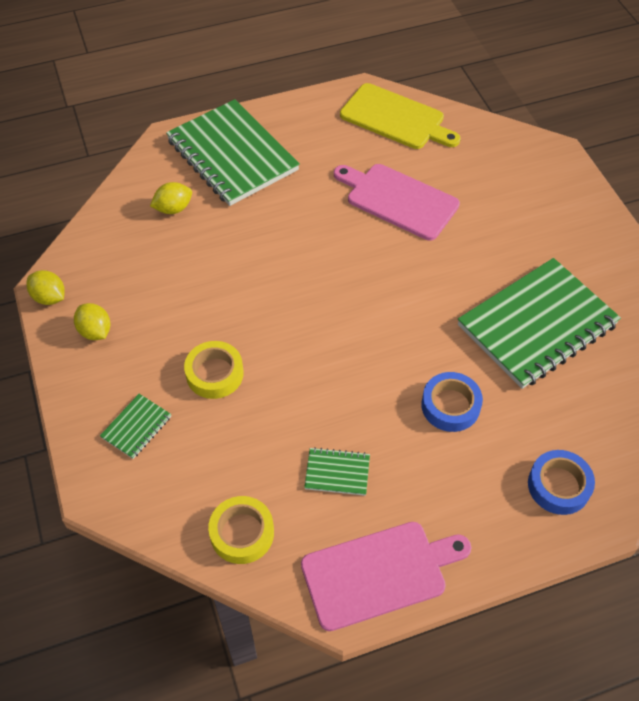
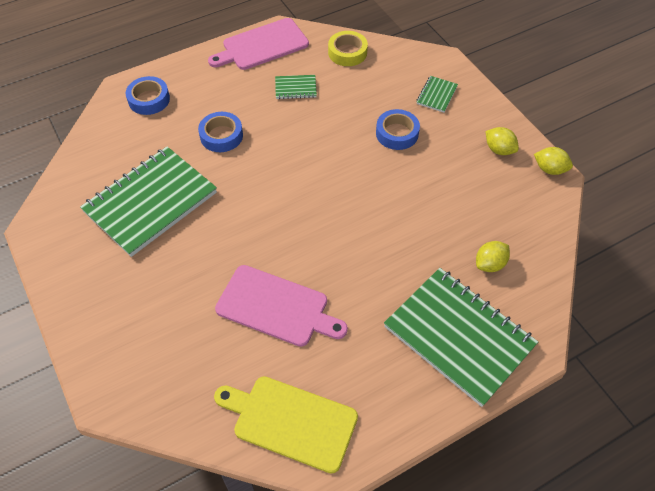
camera: 170 degrees right, 0 degrees up
(214, 374) = (397, 133): yellow tape -> blue tape

